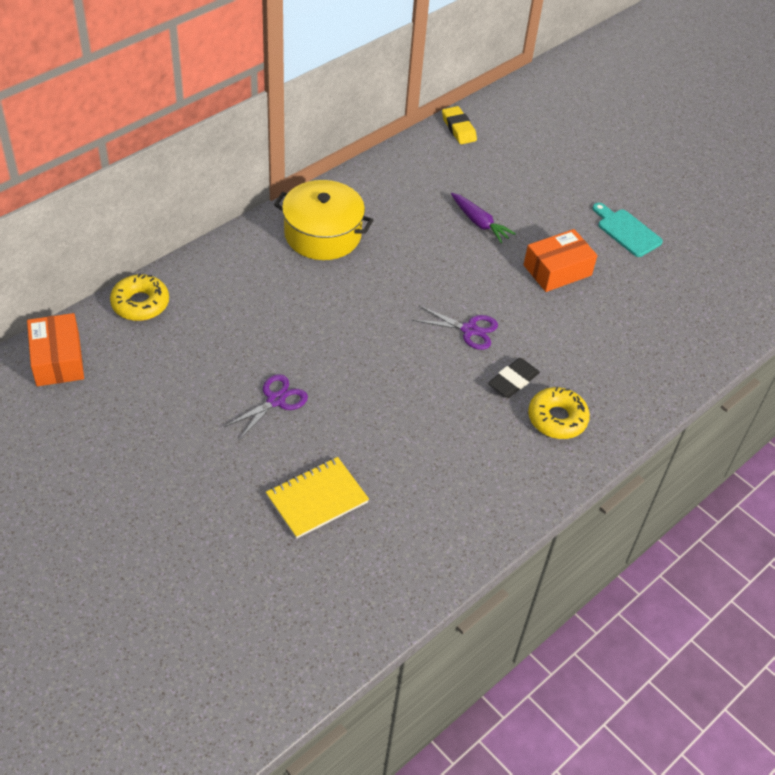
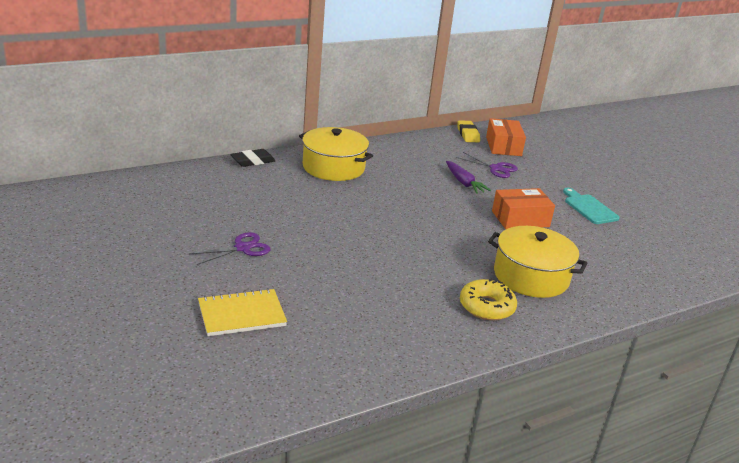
camera: 15 degrees right, 20 degrees down
(58, 359) = (85, 194): orange box -> orange box (503, 146)
(140, 304) = (169, 177): yellow donut -> none
(469, 330) = (429, 238): purple scissors -> purple scissors (496, 168)
(513, 381) = (455, 275): black eraser -> black eraser (253, 161)
(590, 361) = (531, 276): none -> yellow pot

